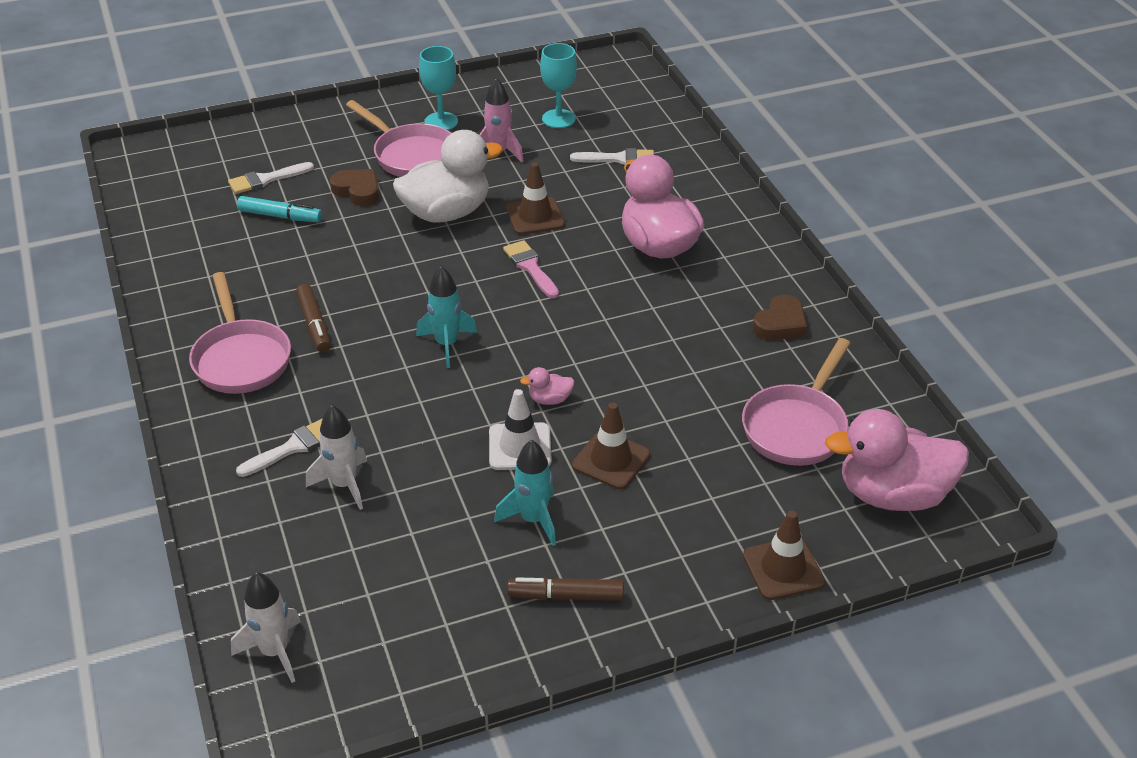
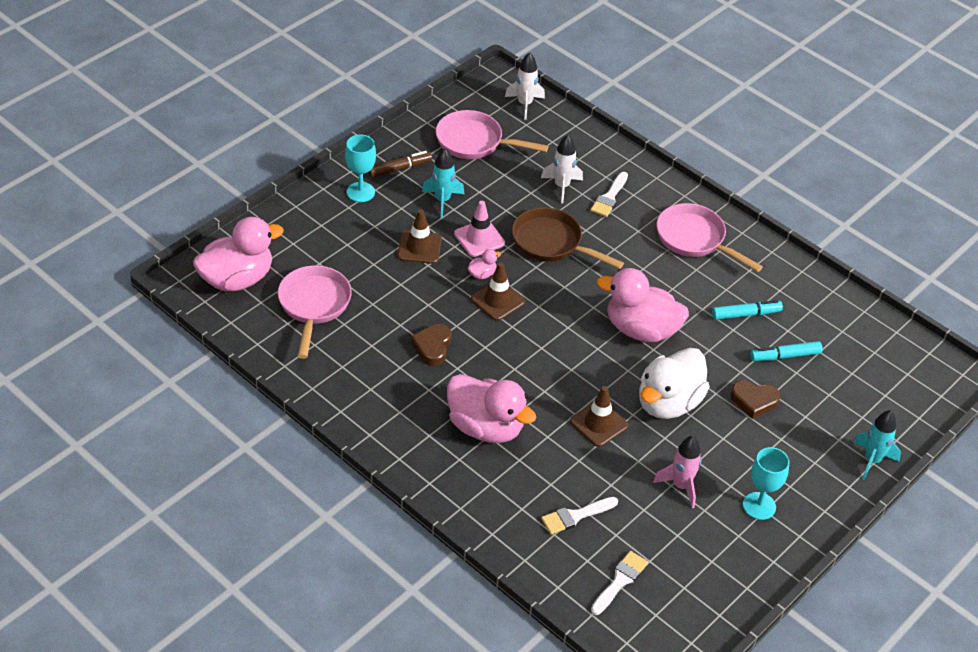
camera: 150 degrees right, 5 degrees up
(266, 179) = (832, 387): white brush -> white brush (620, 581)
(275, 264) = (746, 314): none -> turquoise marker
(314, 324) = (673, 277): brown marker -> none
(409, 283) = (641, 329): none -> pink duck
(411, 155) = (748, 455): pink pan -> pink pan (474, 142)
(427, 410) = (551, 243): none -> brown pan
(447, 344) = (576, 291): turquoise rocket -> turquoise rocket (872, 460)
(520, 447) = (479, 238): white traffic cone -> pink traffic cone
(530, 267) = (567, 373): pink brush -> none
(558, 119) = (662, 550): turquoise goblet -> turquoise goblet (360, 192)
(780, 324) = (358, 384): brown heart -> brown heart (432, 347)
(783, 569) = (288, 217): brown traffic cone -> brown traffic cone (497, 300)

